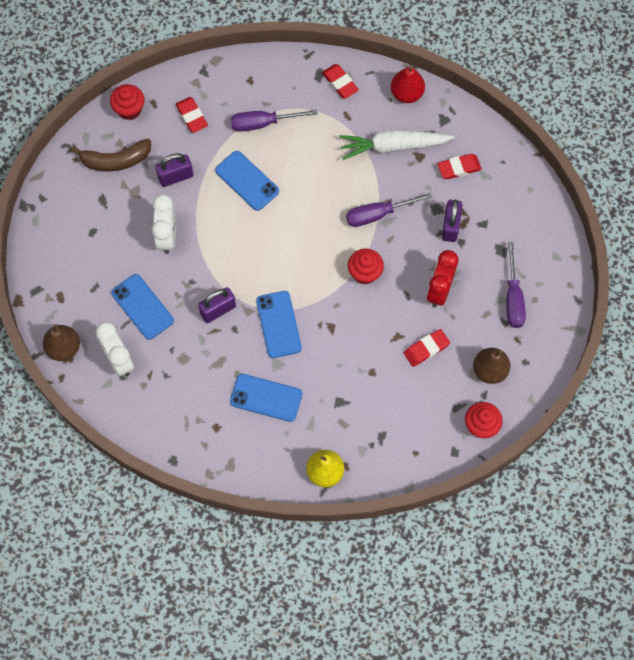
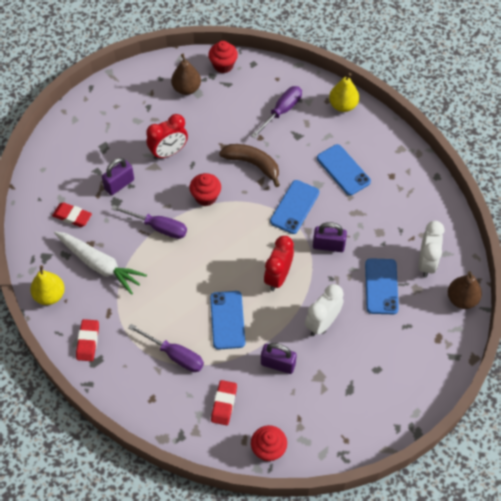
camera: 140 degrees left, 10 degrees down
(116, 160) = (314, 414): brown banana -> brown banana (253, 164)
(237, 248) = (278, 277): none -> red clock
(406, 93) = (50, 295): red pear -> yellow pear
(426, 349) = (213, 126): red eraser -> none
(513, 298) = (128, 115): purple screwdriver -> purple screwdriver (281, 111)

